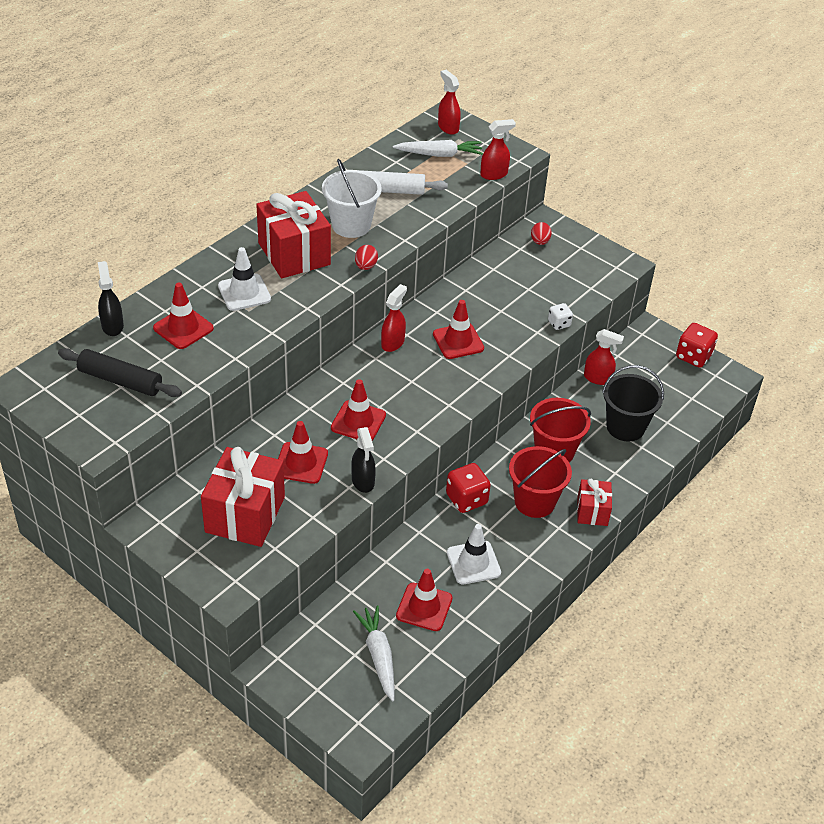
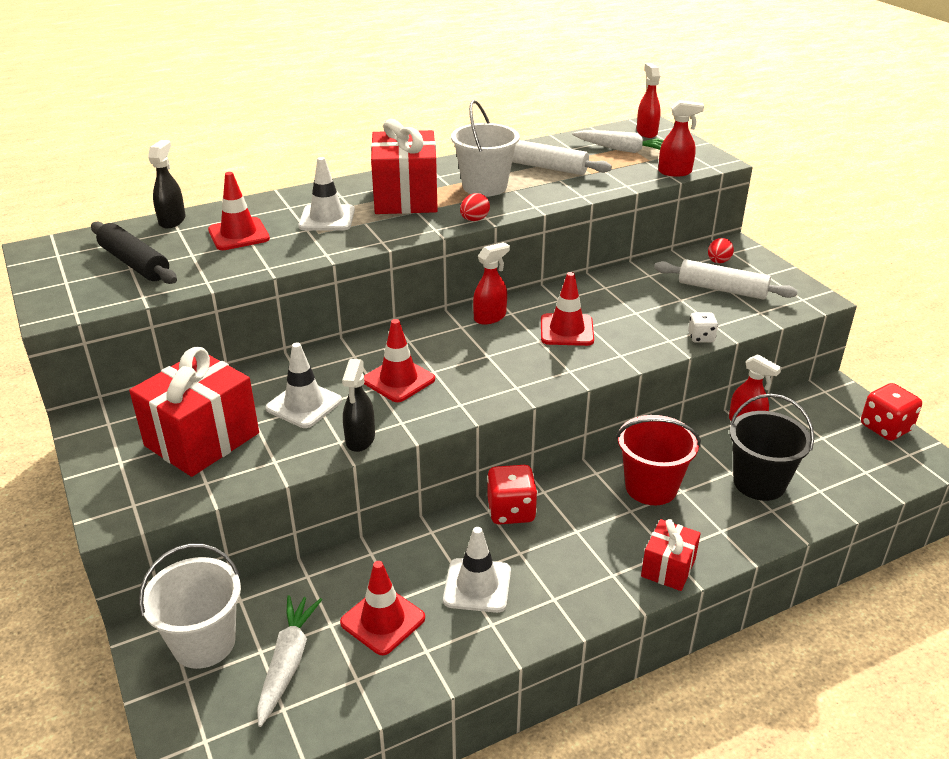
camera: 25 degrees right, 10 degrees down
(301, 463) = (304, 404): red traffic cone -> white traffic cone
(311, 661) = (204, 643): none -> white bucket
(534, 502) = (596, 536): red bucket -> none
(554, 271) = (722, 289): none -> white rolling pin

